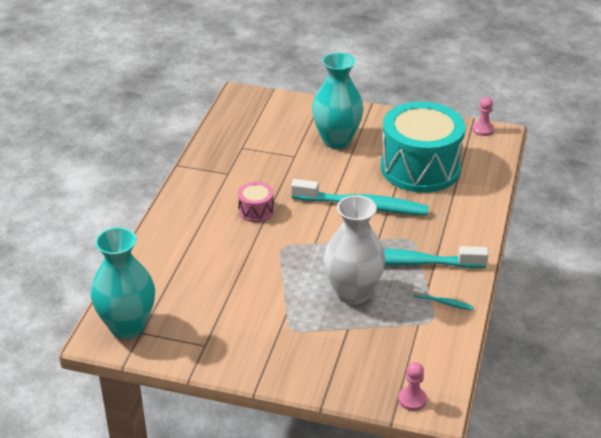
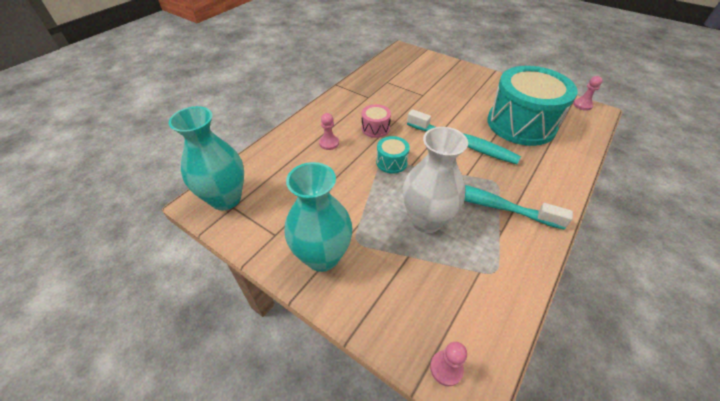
camera: 20 degrees right, 10 degrees up
(210, 240) = (329, 143): none -> pink pawn
(292, 245) = (391, 162): none -> turquoise drum
(336, 140) = (459, 90): turquoise vase -> turquoise vase (322, 256)
(444, 303) = (512, 255): turquoise toothbrush -> none

